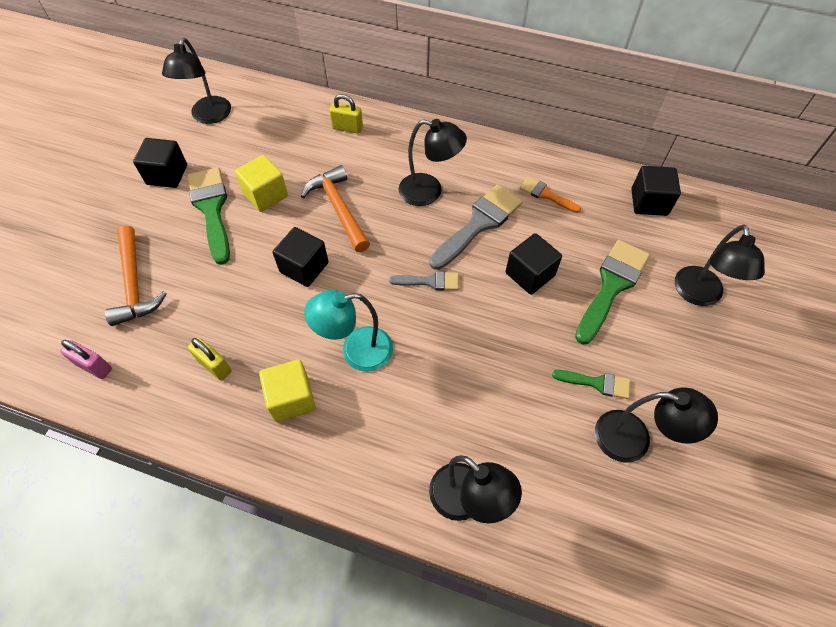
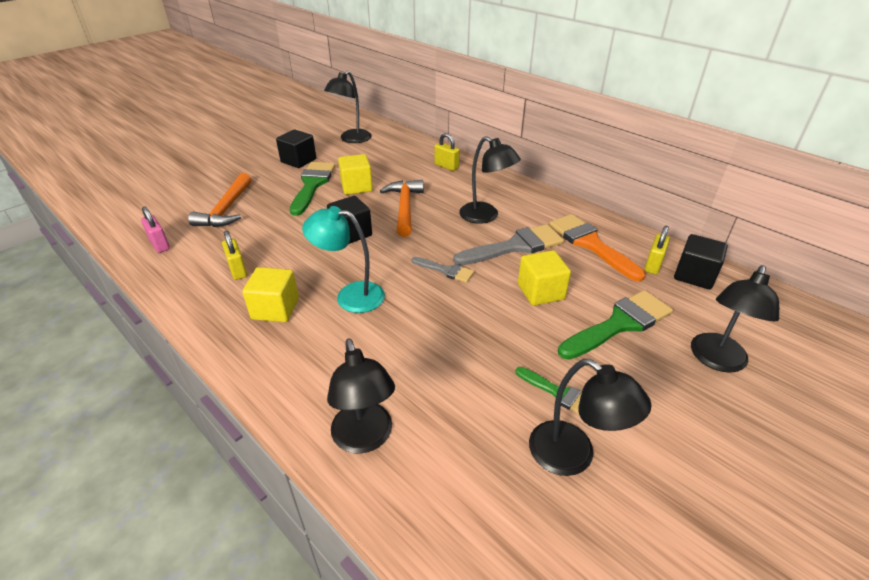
camera: 25 degrees right, 20 degrees down
(530, 274) = (540, 292): black cube -> yellow cube
(546, 194) = (590, 244): orange brush -> orange brush, size x1.84
(611, 202) = (653, 265): none -> yellow padlock

